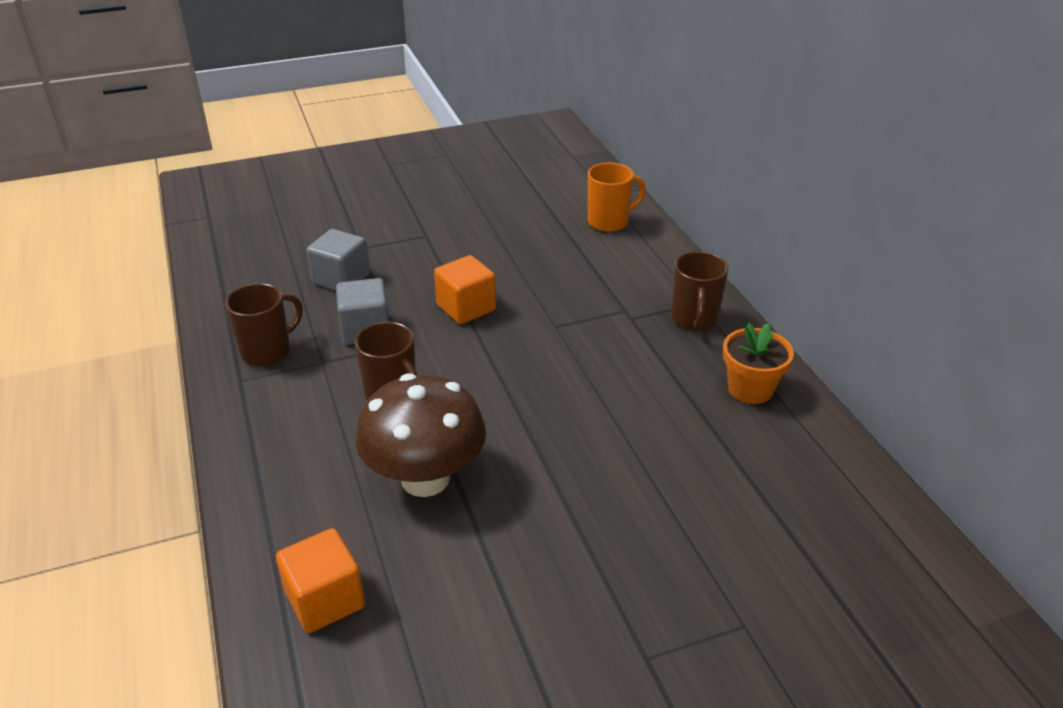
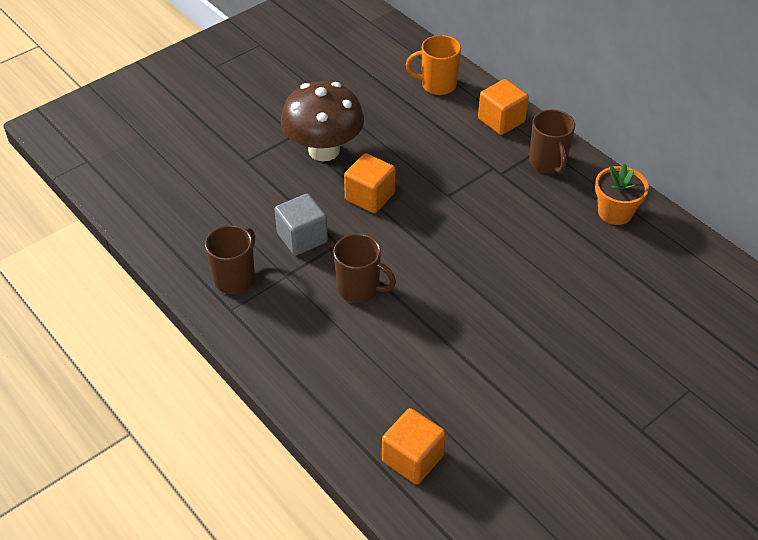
camera: 20 degrees left, 10 degrees up
(341, 279) = (250, 195): grey cube -> none
(425, 478) = (426, 349): brown mushroom -> brown mushroom (324, 150)
(609, 222) = (437, 85): orange mug -> orange mug turned 135 degrees counterclockwise
(662, 268) = (501, 120): none -> orange cube

